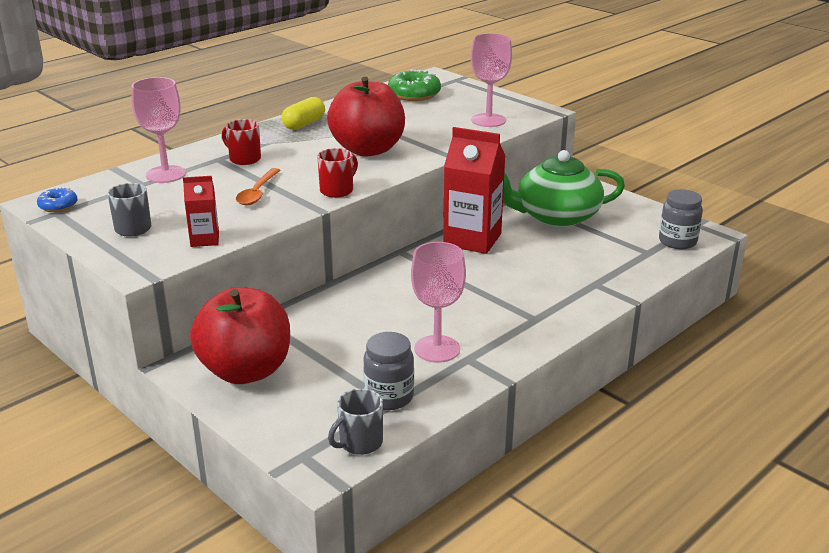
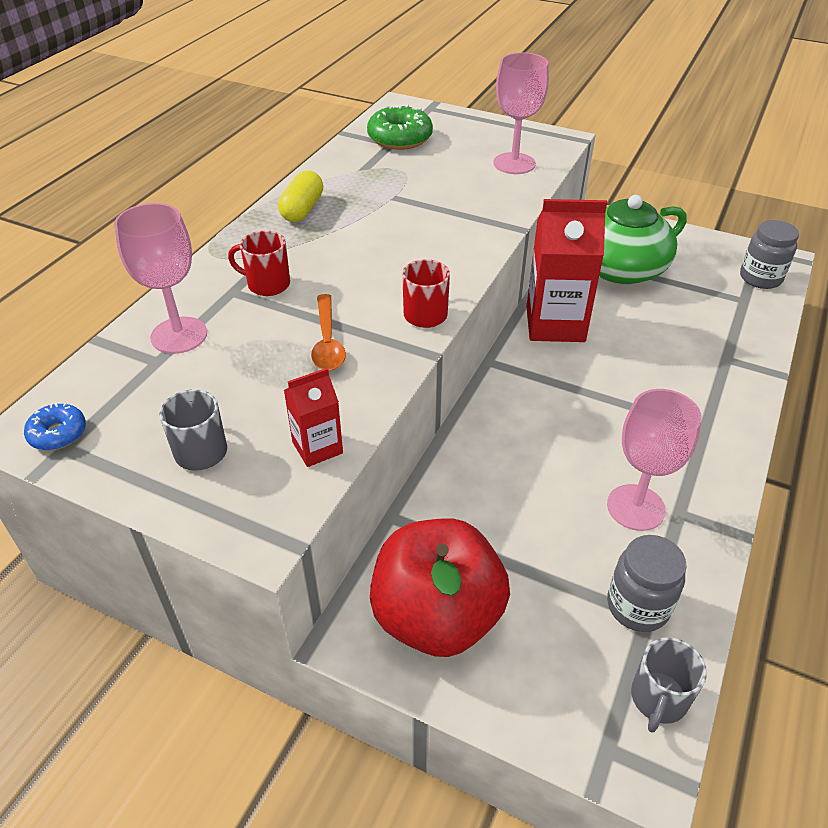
camera: 20 degrees left, 15 degrees up
(368, 150) = (412, 237): red apple -> none

